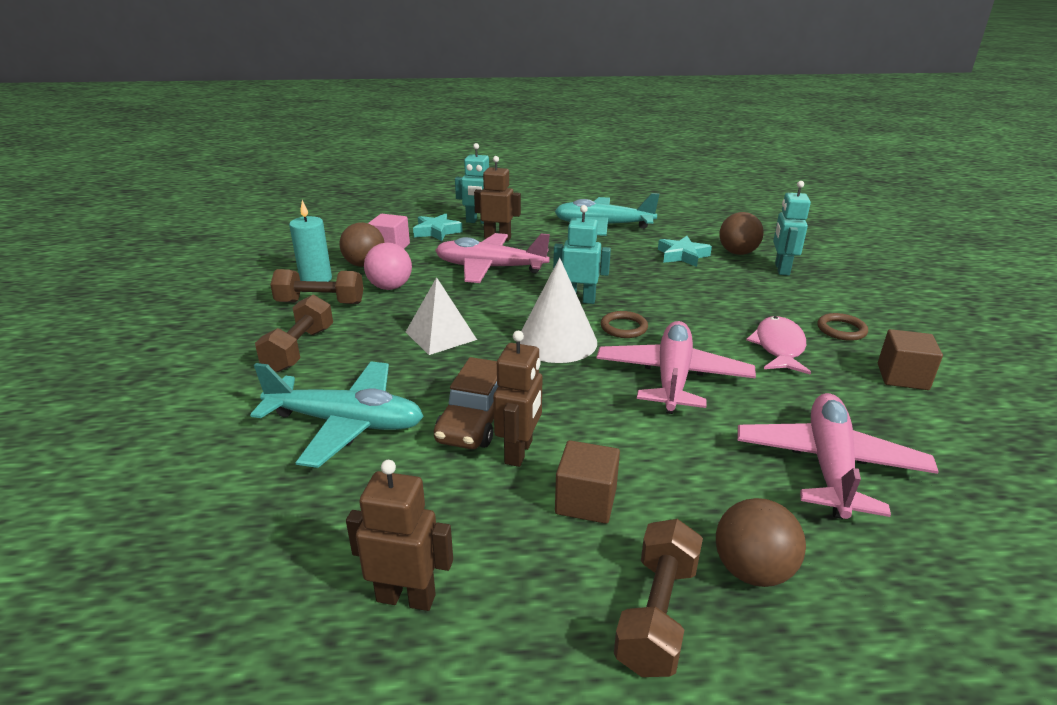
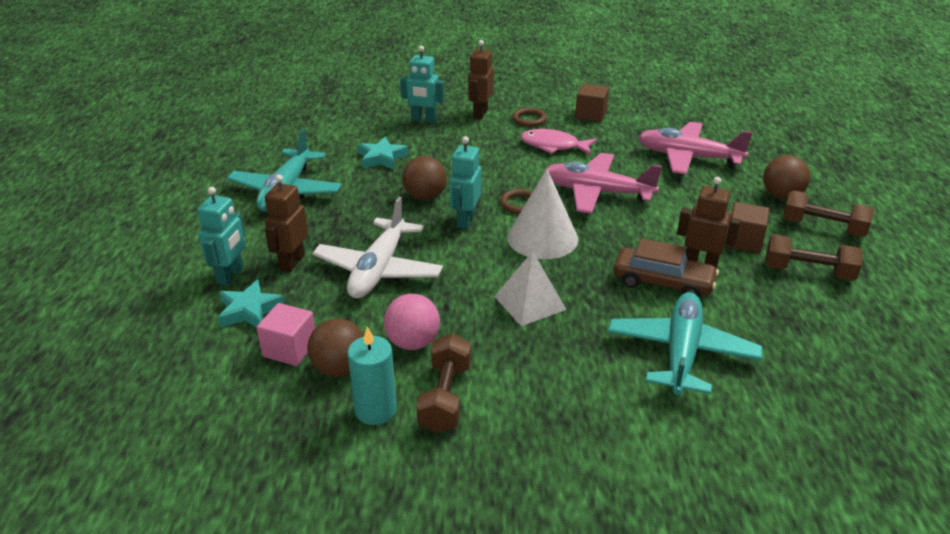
camera: 85 degrees left, 5 degrees up
(299, 349) = (556, 400): brown dumbbell -> brown dumbbell (808, 271)
(406, 597) = (848, 311): brown robot -> brown robot (480, 113)
(490, 268) = (379, 270): pink plane -> white plane
(737, 253) = (384, 132): brown ball -> brown ball (425, 197)

